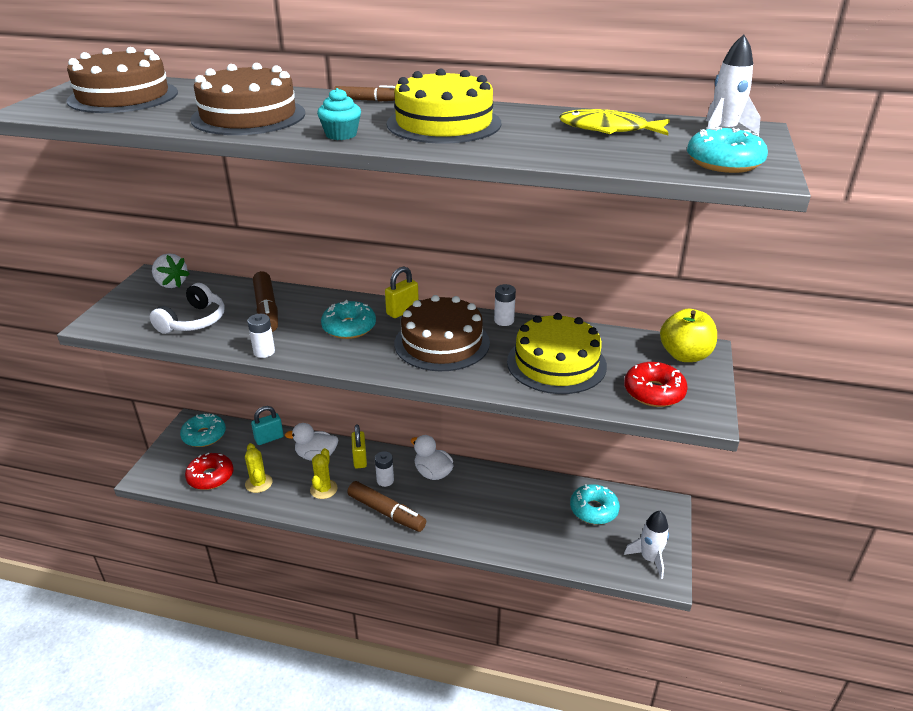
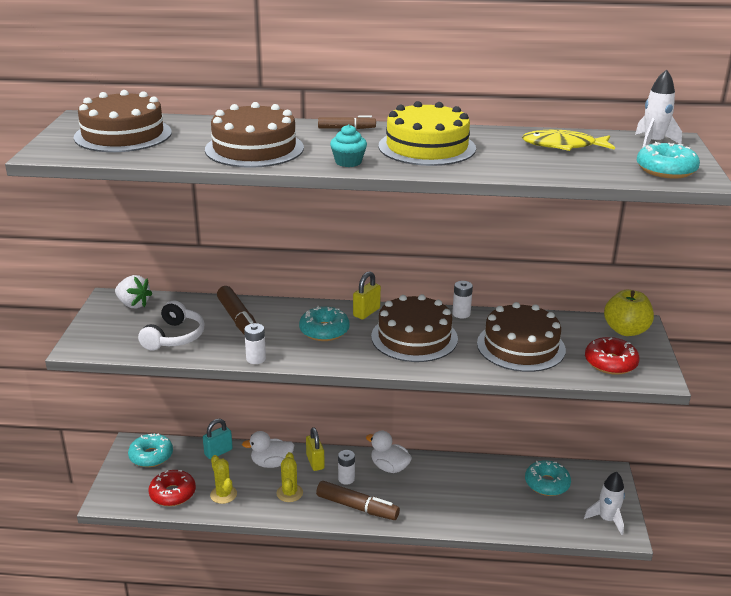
camera: 10 degrees left, 5 degrees down
(556, 363) = (521, 346): yellow cake -> brown cake

